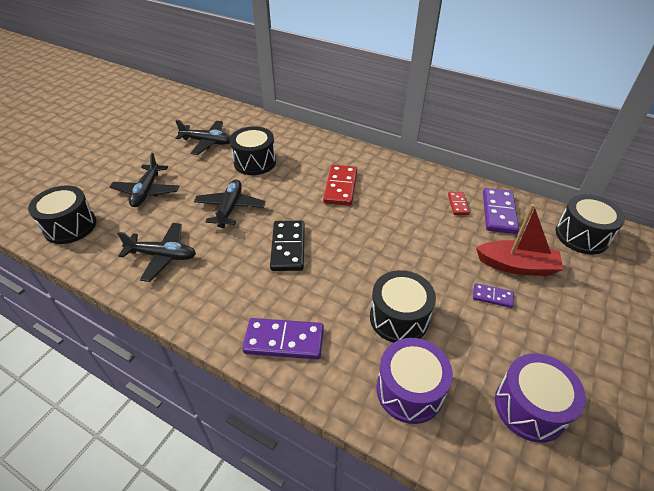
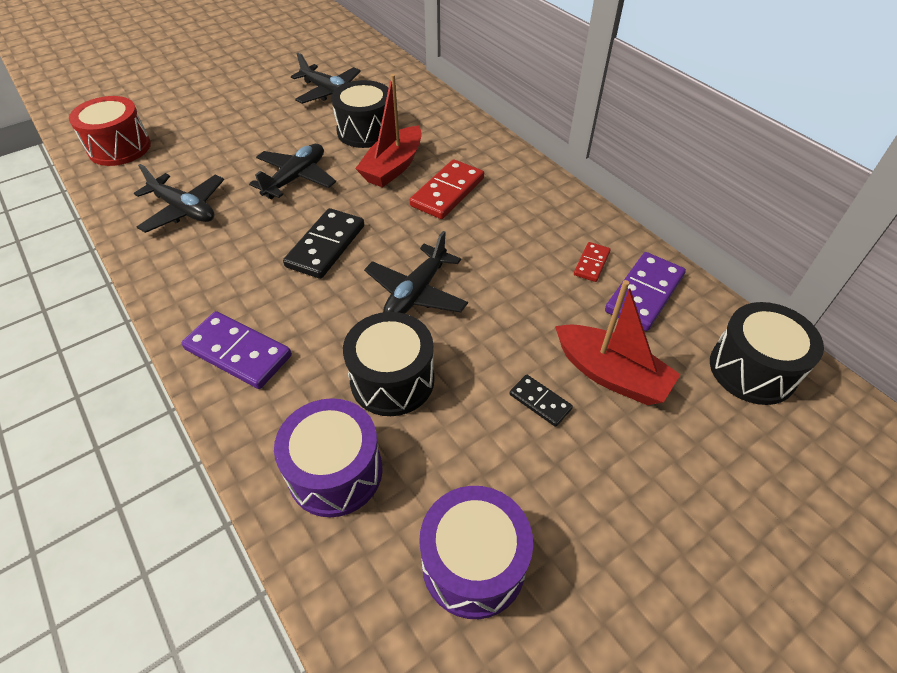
camera: 25 degrees right, 5 degrees up
(70, 226) = (120, 148): black drum -> red drum
(147, 191) = (221, 132): black plane -> black plane (416, 293)
(292, 181) = (393, 167): none -> red boat
(492, 297) = (540, 402): purple domino -> black domino

